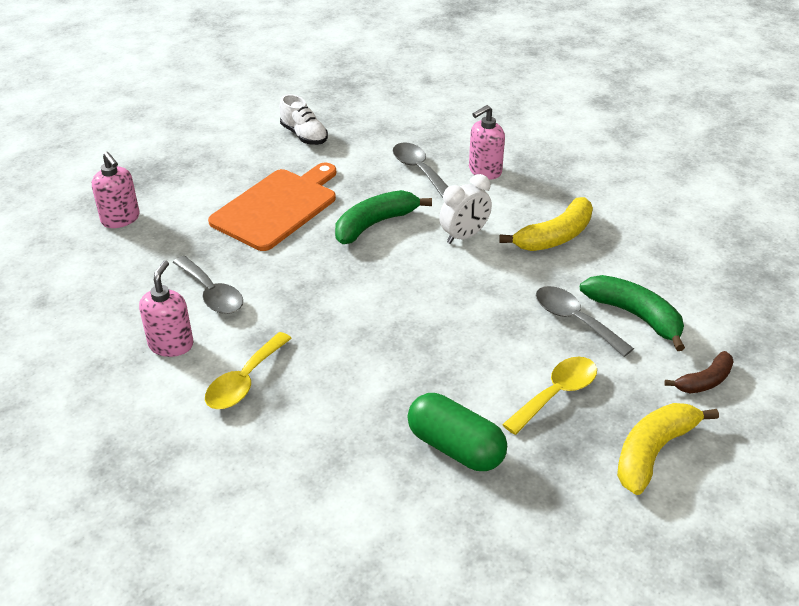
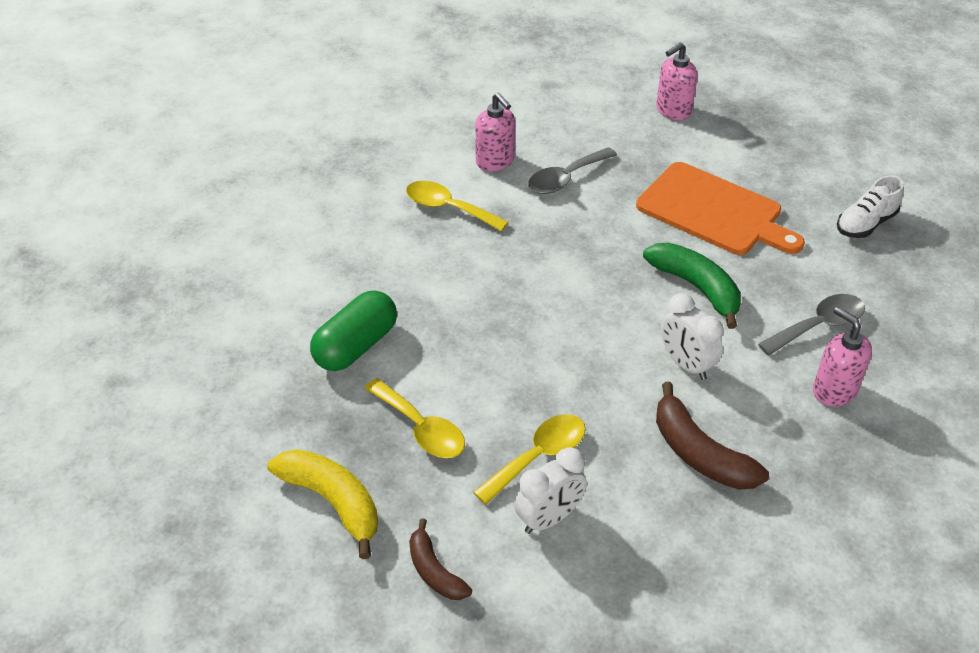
camera: 90 degrees right, 5 degrees up
(171, 344) = (495, 161): pink soap dispenser -> pink soap dispenser turned 45 degrees clockwise
(555, 236) = (699, 453): yellow banana -> brown banana
(574, 320) = (538, 456): grey spoon -> yellow spoon
(635, 316) = (549, 518): green banana -> white clock

